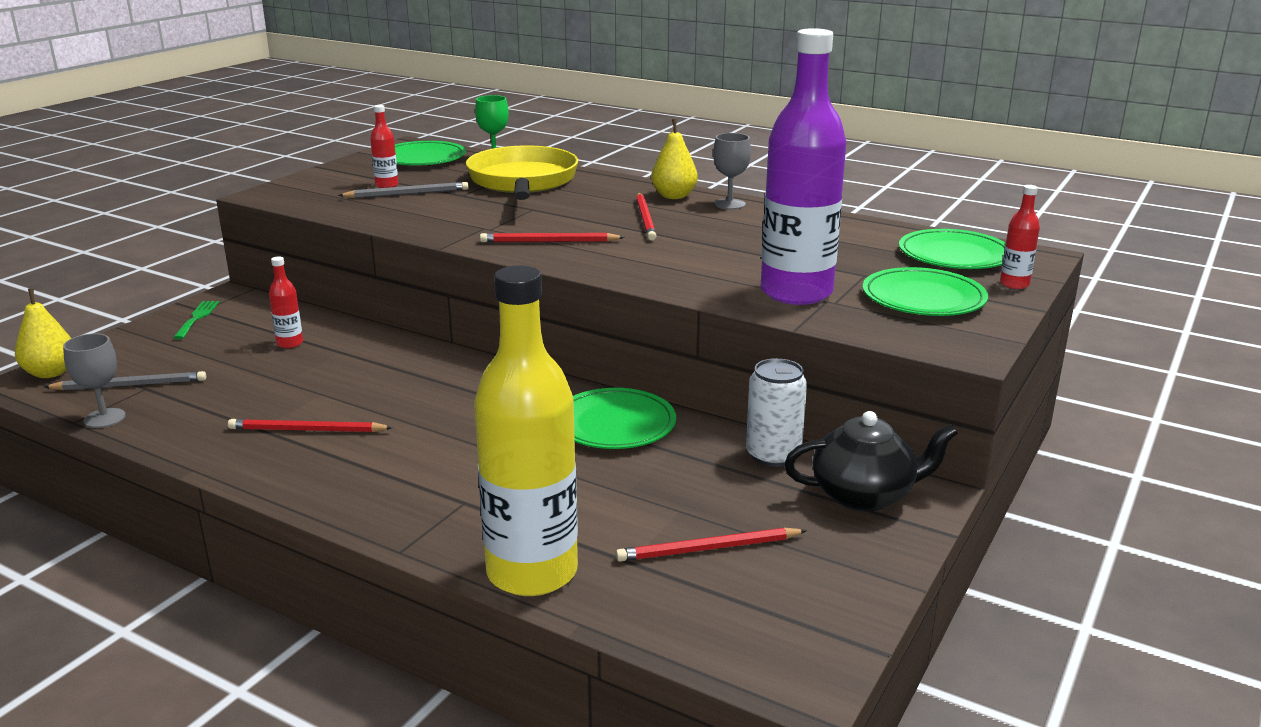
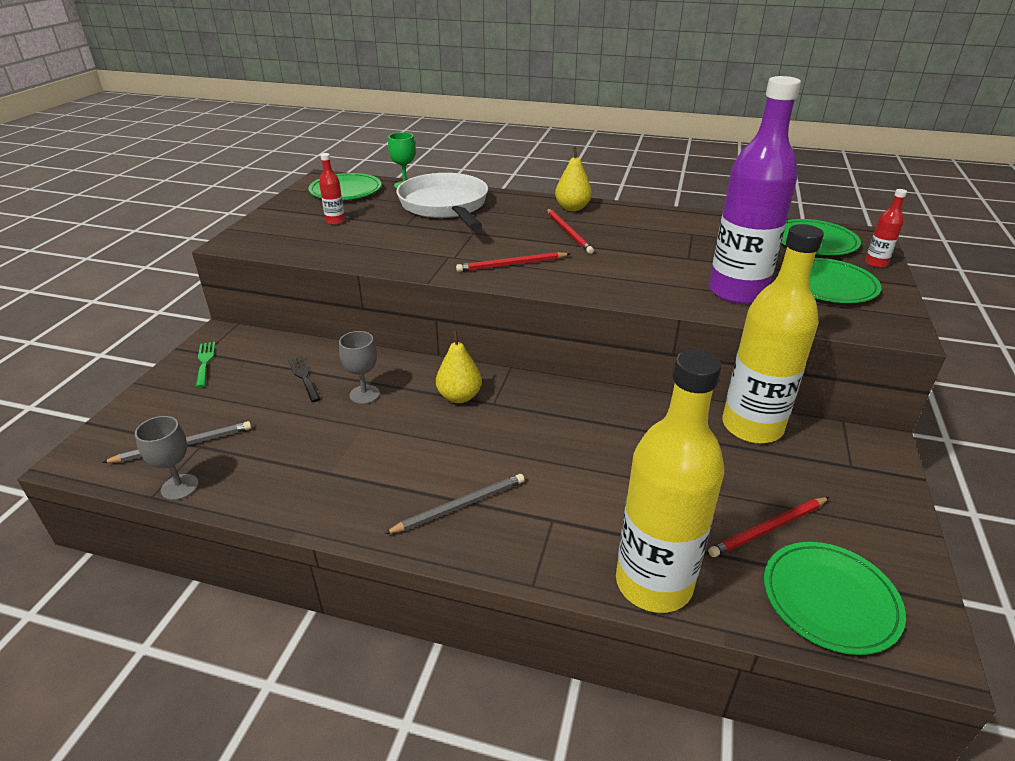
camera: 15 degrees left, 10 degrees up
(51, 373) = (98, 444): yellow pear -> yellow pear (459, 397)
(290, 343) = (304, 377): red bottle -> black fork
(307, 430) = (374, 467): red pencil -> none
(407, 194) = (359, 228): grey pencil -> grey pencil (460, 506)
(523, 182) = (445, 206): yellow pan -> white pan
(615, 424) = (618, 417): green plate -> green plate (830, 599)
(729, 204) = (619, 211): grey goblet -> grey goblet (364, 394)
(773, 455) = (752, 427): white can -> yellow bottle
(864, 495) = (839, 453): black teapot -> none

